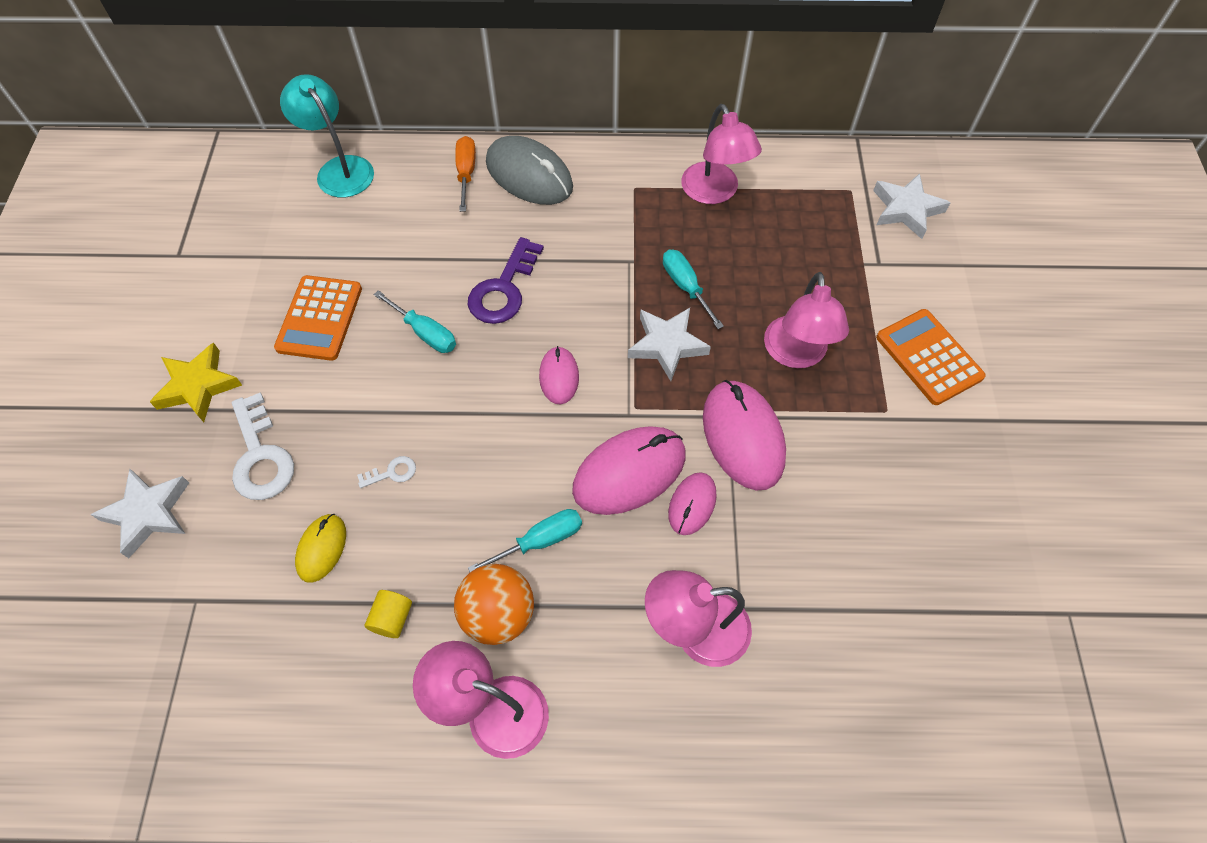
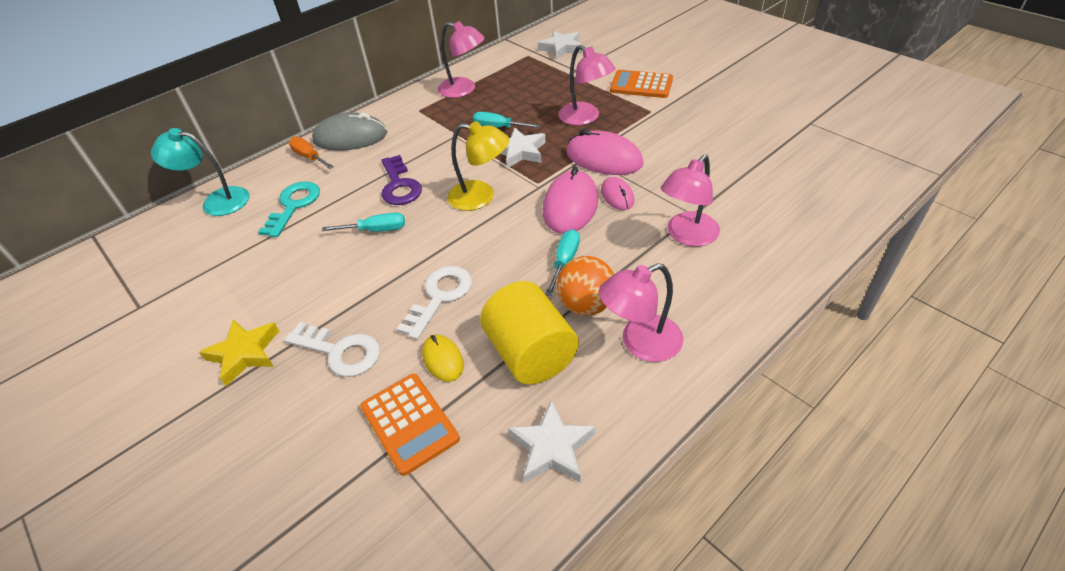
camera: 40 degrees left, 15 degrees down
(148, 513) = (291, 438): white star -> white star (552, 447)
(320, 318) = (295, 267): orange calculator -> orange calculator (409, 423)
(391, 233) = (294, 205): none -> turquoise key
(392, 472) = (440, 297): white key -> white key, size x2.11
(392, 618) = (531, 353): yellow cylinder -> yellow cylinder, size x2.47
(559, 377) = (481, 197): pink mouse -> yellow lamp

